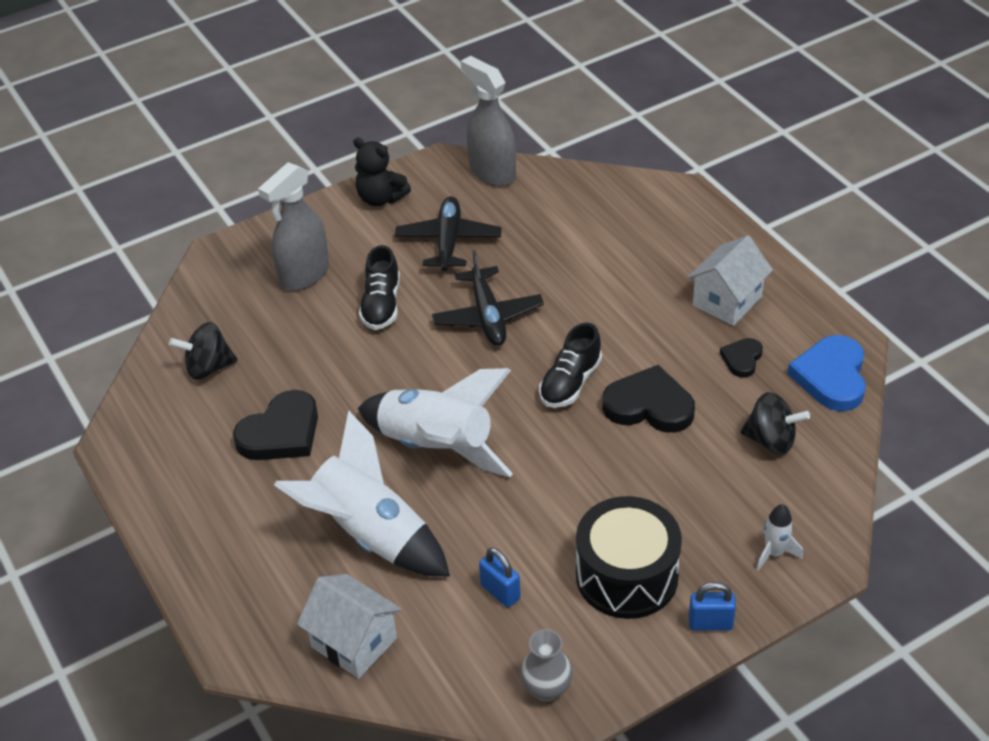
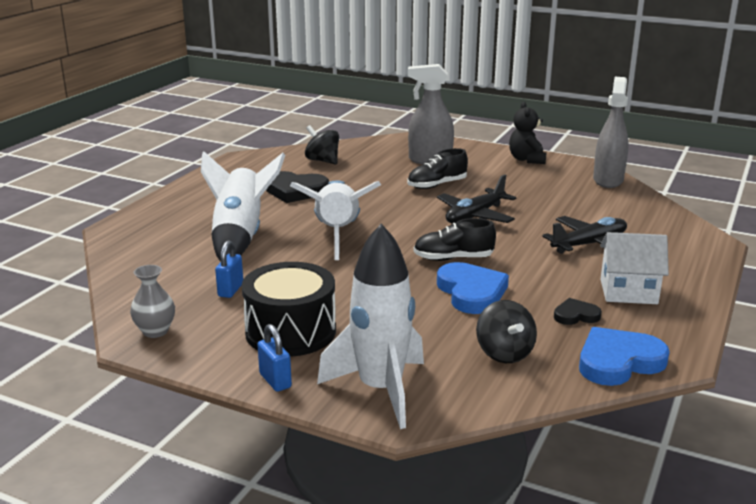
camera: 55 degrees right, 20 degrees down
(354, 642) = (147, 257): white house -> none
(448, 241) = (522, 186): black plane -> black plane (589, 244)
(649, 405) = (471, 292): black heart -> blue heart
(774, 553) = (380, 390): white rocket -> white rocket, size x2.34

